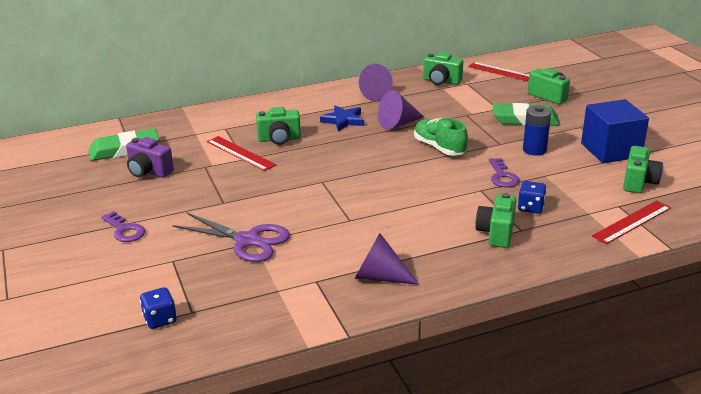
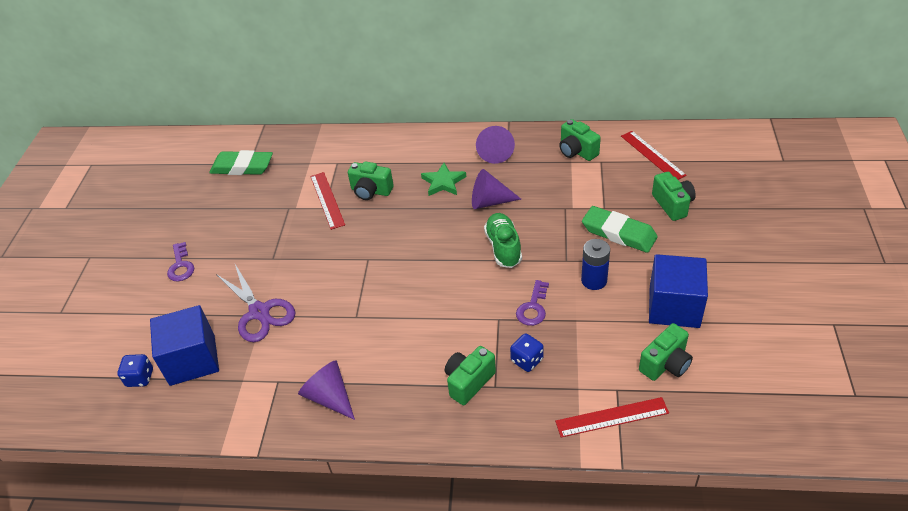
camera: 30 degrees right, 15 degrees up
(149, 171) = (242, 200): purple camera -> none
(208, 291) = (192, 360): none -> blue cube
(343, 120) = (443, 182): blue star -> green star

